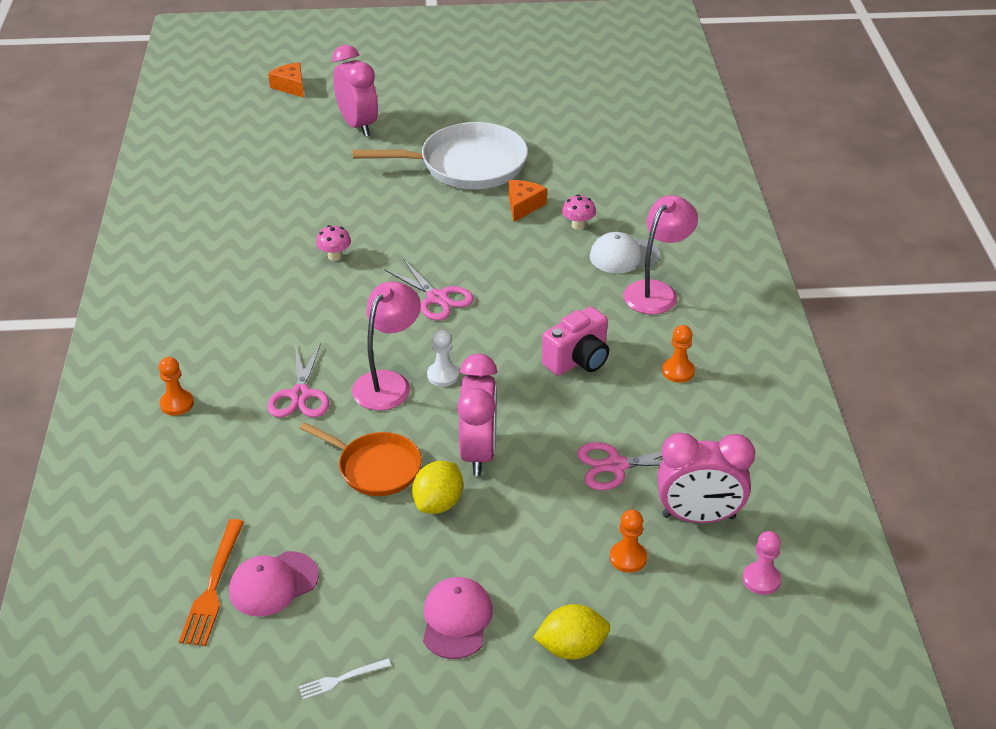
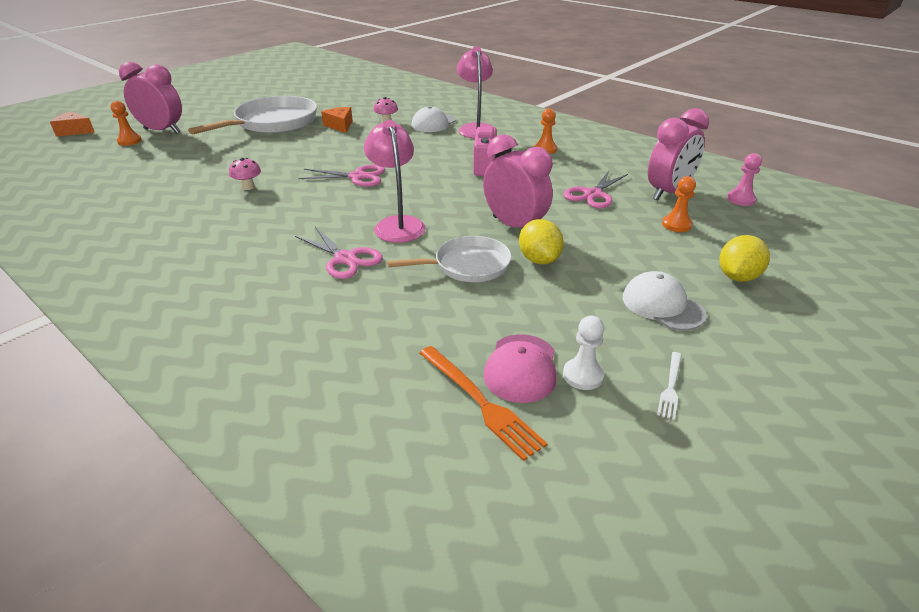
camera: 45 degrees left, 5 degrees down
(177, 404) = (246, 314): orange pawn -> orange pawn (129, 141)
(375, 467) = (468, 265): orange pan -> white pan
(443, 375) = (426, 205): white pawn -> white pawn (583, 375)
(456, 620) = (662, 305): pink cap -> white cap

